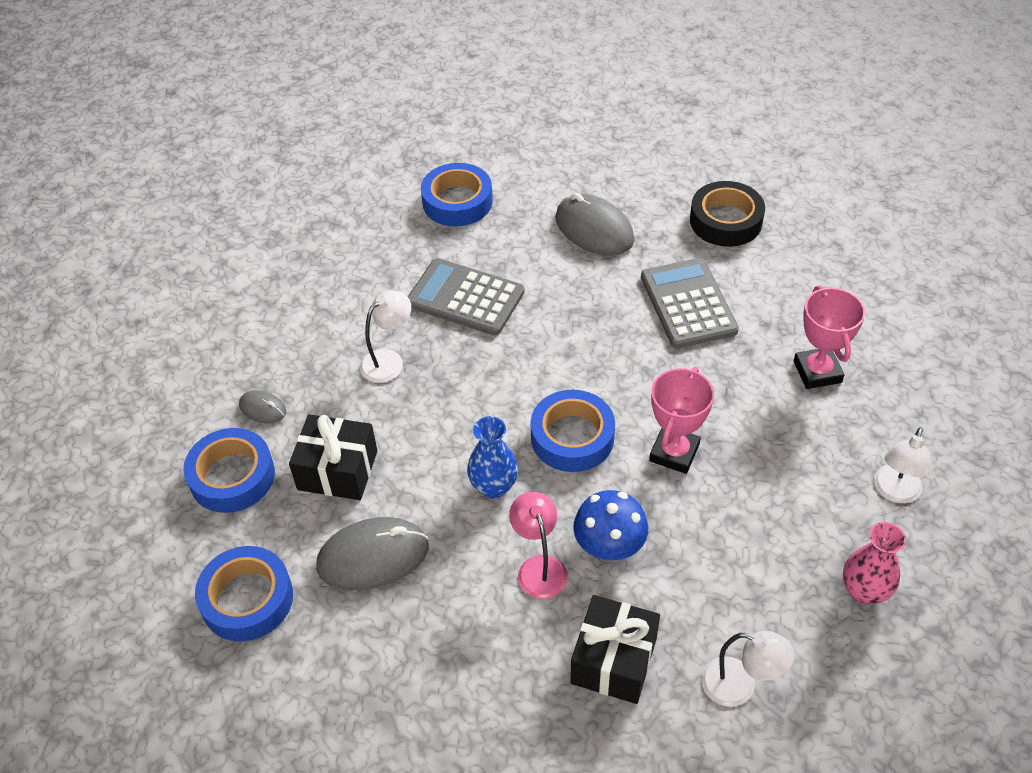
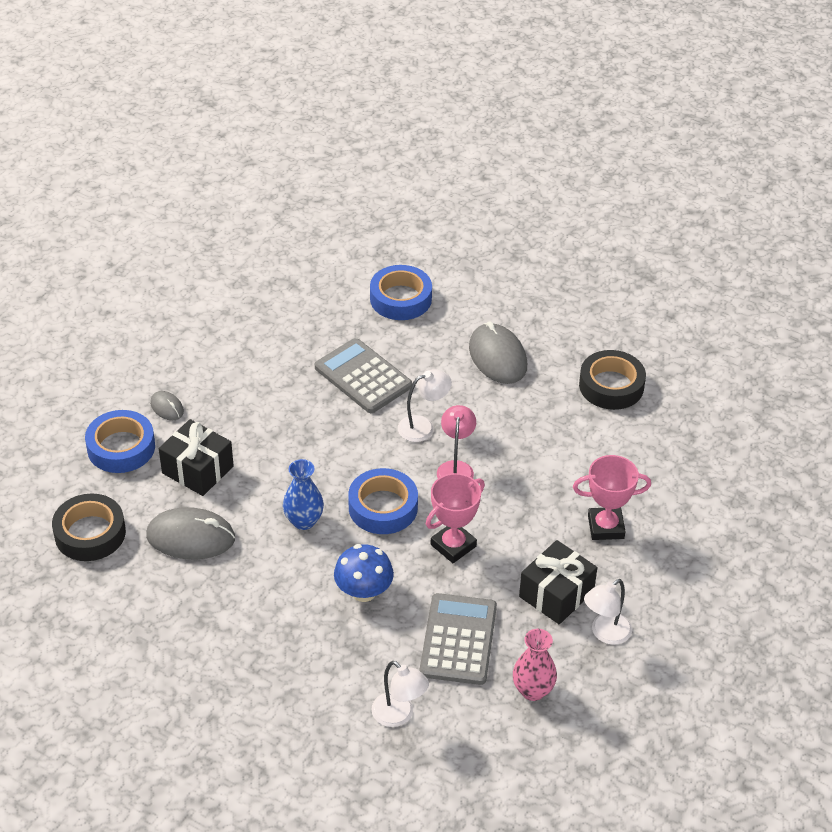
camera: 20 degrees right, 5 degrees down
(247, 599) = (90, 533): blue tape -> black tape
(388, 360) = (277, 404): white lamp -> white lamp (423, 426)
(539, 567) = (304, 587): pink lamp -> pink lamp (456, 468)
(614, 660) = (320, 666): black gift -> black gift (556, 594)
(688, 304) = (536, 440): grey calculator -> grey calculator (458, 640)
(817, 372) = (606, 527): pink trophy -> pink trophy turned 75 degrees clockwise

